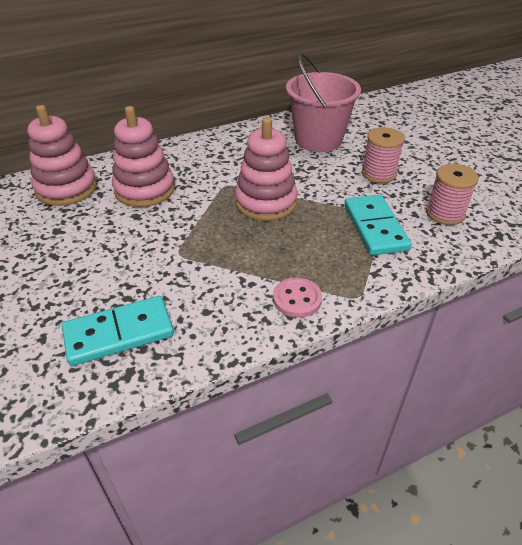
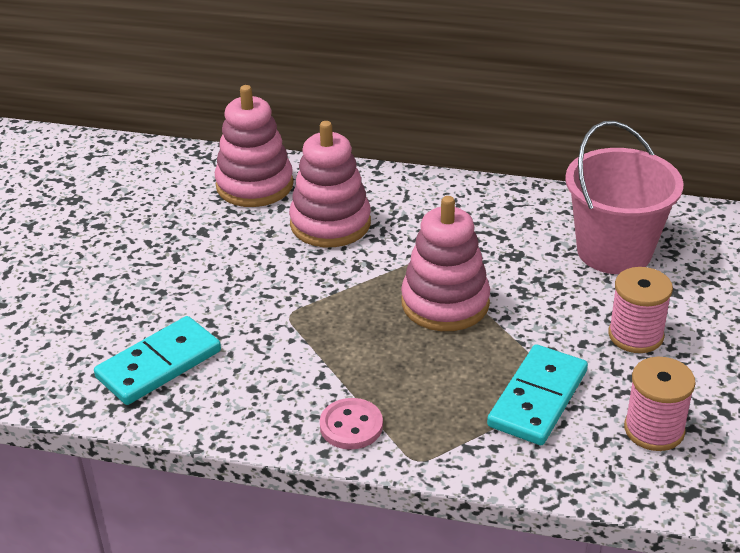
camera: 40 degrees right, 5 degrees down
(119, 333) = (159, 364): turquoise domino -> turquoise domino turned 60 degrees counterclockwise

